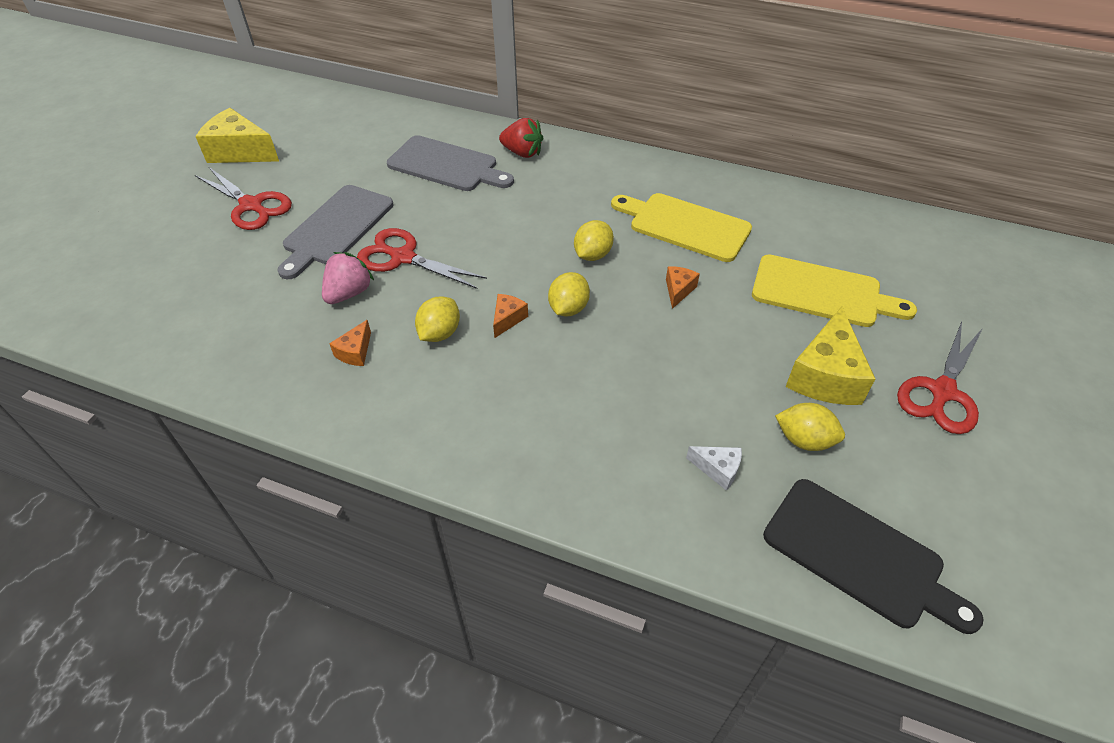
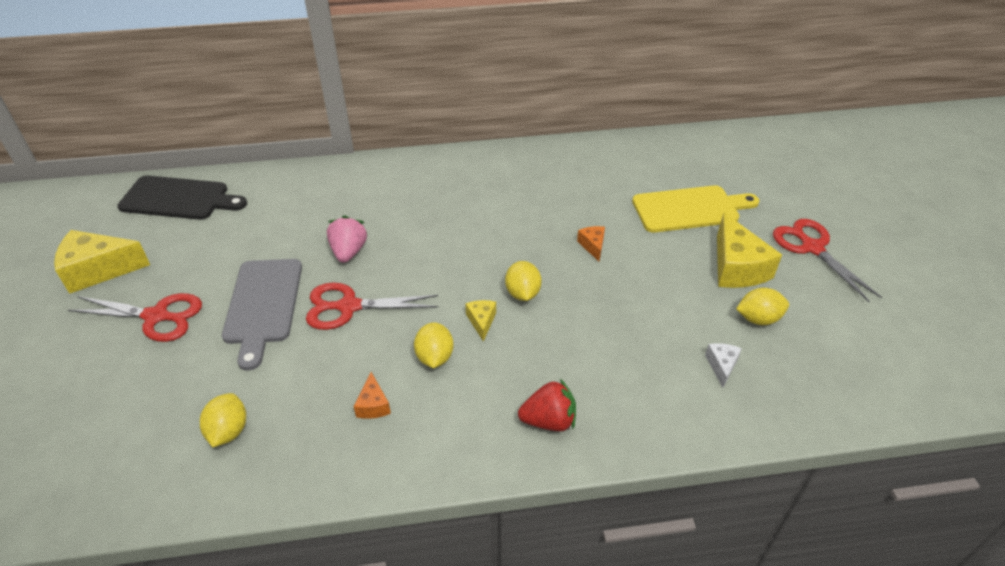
camera: 30 degrees left, 5 degrees down
(349, 293) = (324, 357): pink strawberry -> pink strawberry (348, 252)
(446, 165) = (323, 213): grey cutting board -> none
(507, 319) = (481, 321): orange cheese -> yellow cheese
(522, 153) = (382, 180): red strawberry -> red strawberry (549, 420)
(592, 255) = (507, 243): yellow lemon -> yellow lemon (228, 431)
(684, 226) = (558, 195): yellow cutting board -> none
(718, 469) = (721, 366): white cheese -> white cheese turned 75 degrees counterclockwise
(859, 555) = (848, 381): black cutting board -> black cutting board (179, 199)
(942, 392) = (812, 248): red scissors -> red scissors turned 150 degrees clockwise

